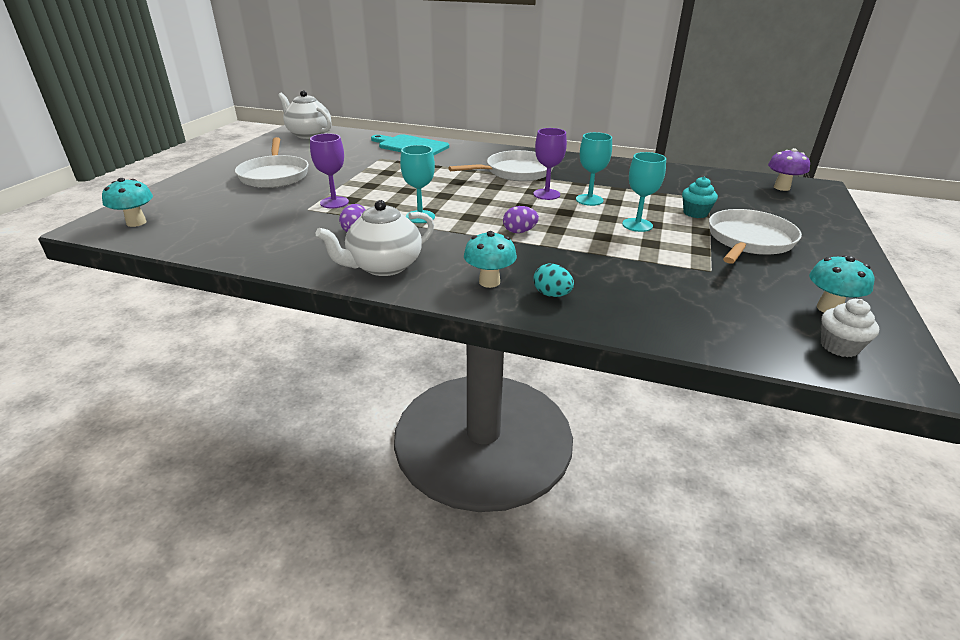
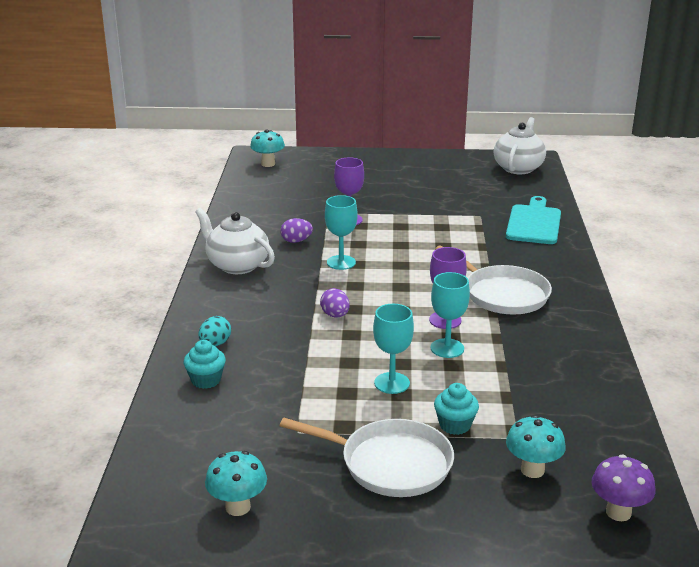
camera: 75 degrees right, 5 degrees down
(274, 175) = (393, 182): white pan -> none
(489, 282) = (227, 313): turquoise mushroom -> turquoise mushroom (532, 470)
(622, 306) = (206, 380): none -> turquoise cupcake
(839, 346) = (164, 503): white cupcake -> none

